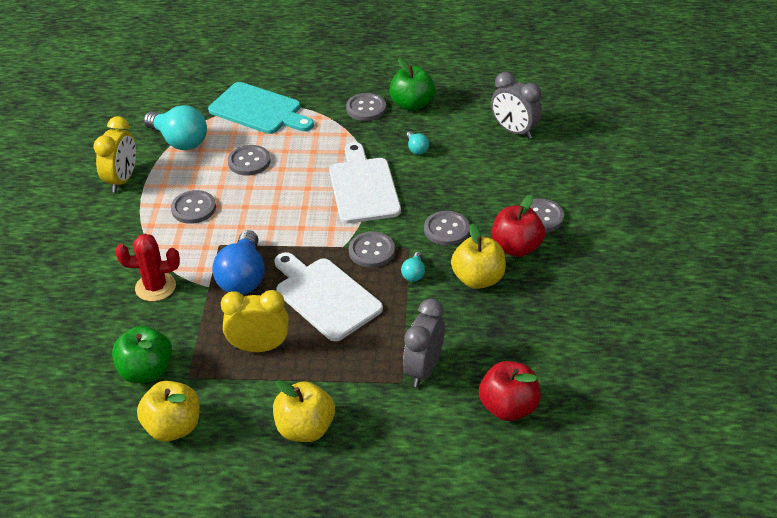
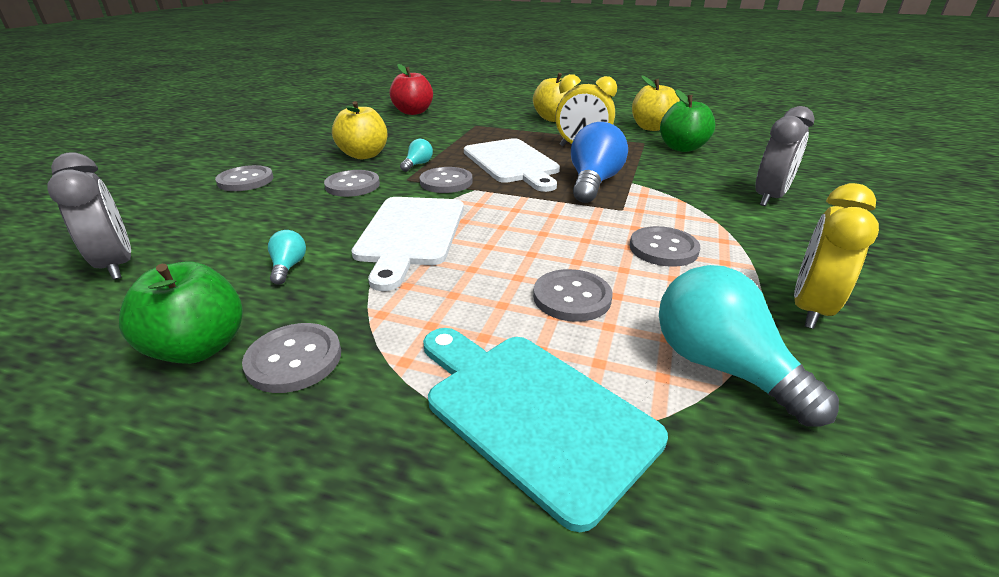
camera: 165 degrees left, 10 degrees down
(155, 287) = (693, 188): red cactus -> none
(423, 369) = (455, 127): grey clock -> grey clock (769, 197)
(516, 247) = (303, 166): red apple -> none

